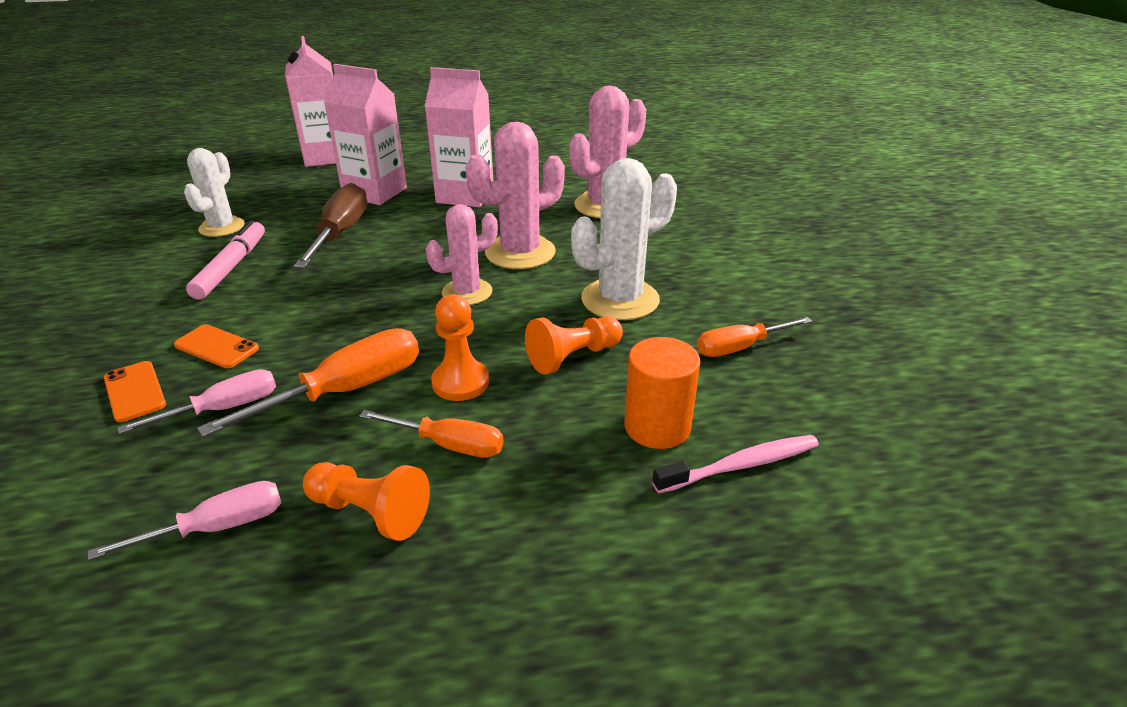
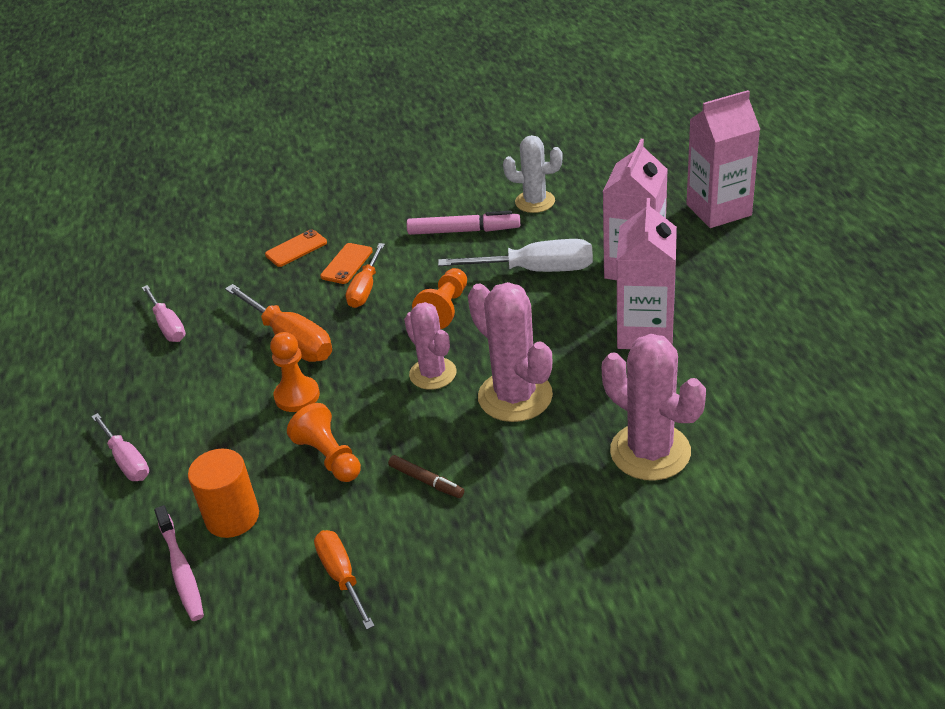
camera: 90 degrees right, 5 degrees up
(223, 409) = (274, 291): pink screwdriver -> pink screwdriver (126, 460)
(340, 233) = (535, 270): brown screwdriver -> white screwdriver
(370, 512) = (168, 382): orange pawn -> orange pawn (445, 309)
(448, 445) = (226, 404): orange screwdriver -> orange screwdriver (365, 288)
(620, 300) = (426, 481): white cactus -> brown marker

